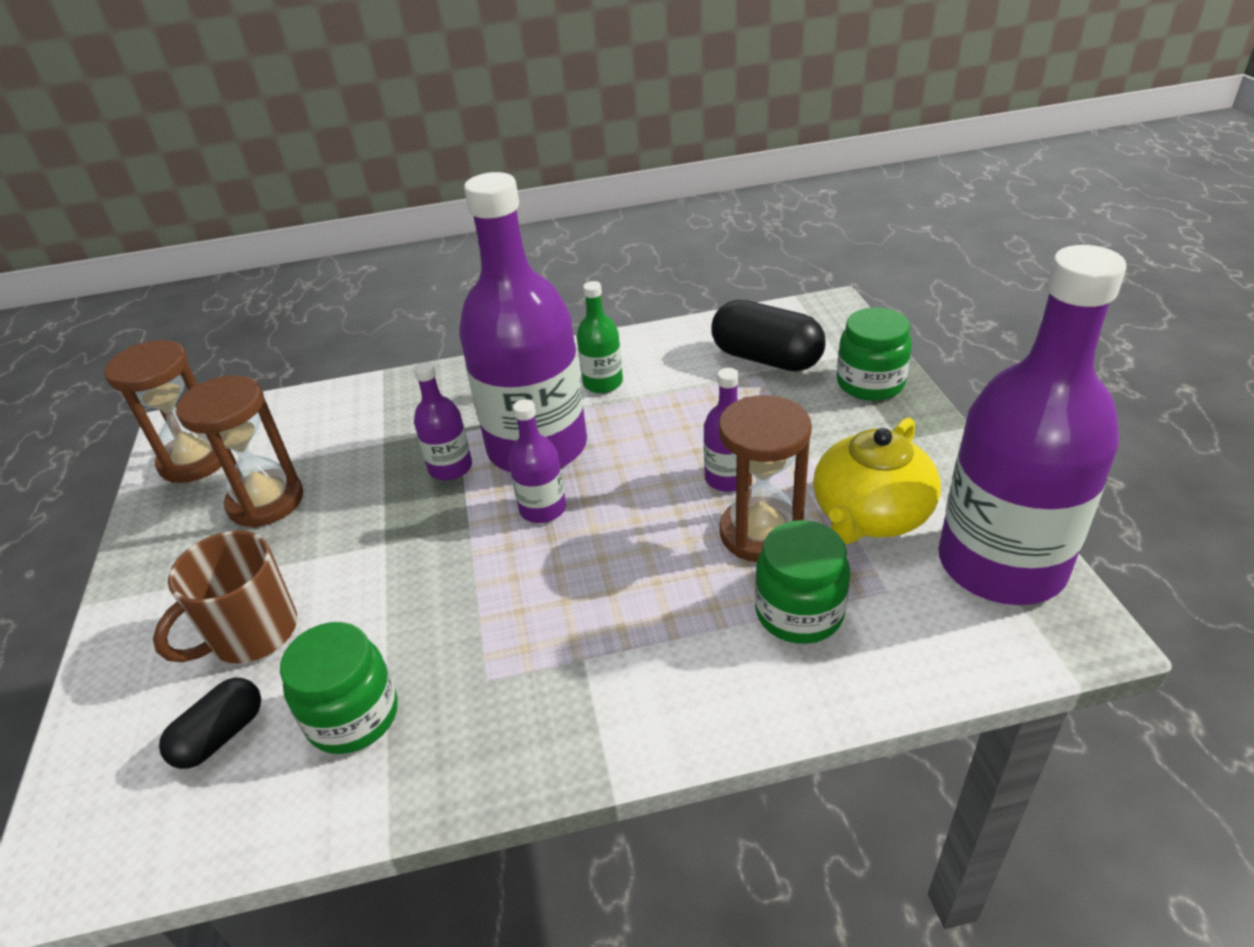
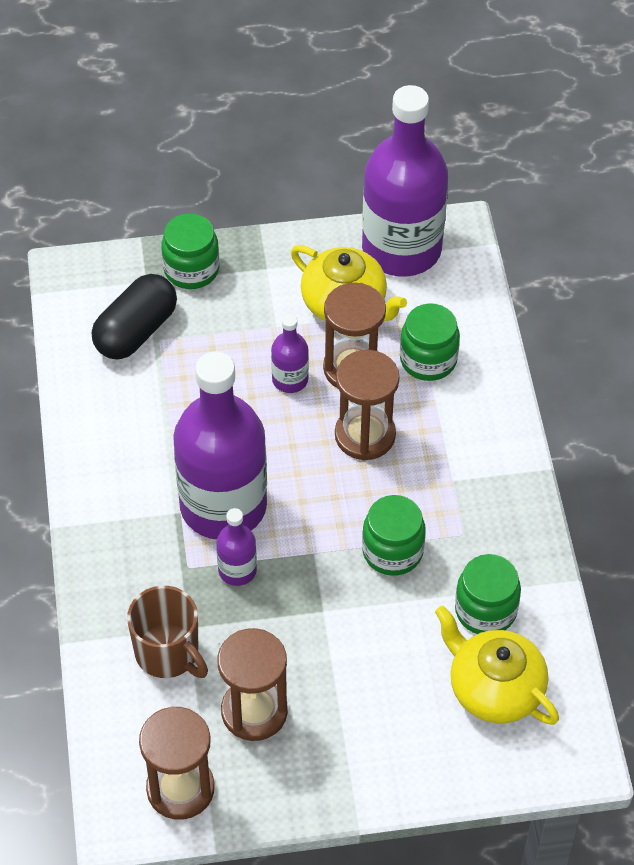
camera: 90 degrees left, 15 degrees up
(221, 736) = (494, 688): black capsule -> yellow teapot
(252, 633) = (406, 689): brown mug -> brown mug (168, 653)
(464, 601) = (392, 551): none -> green jar
(543, 509) = (302, 502): purple bottle -> none
(603, 383) = (140, 454): green bottle -> none
(651, 556) = (365, 435): none -> brown hourglass

